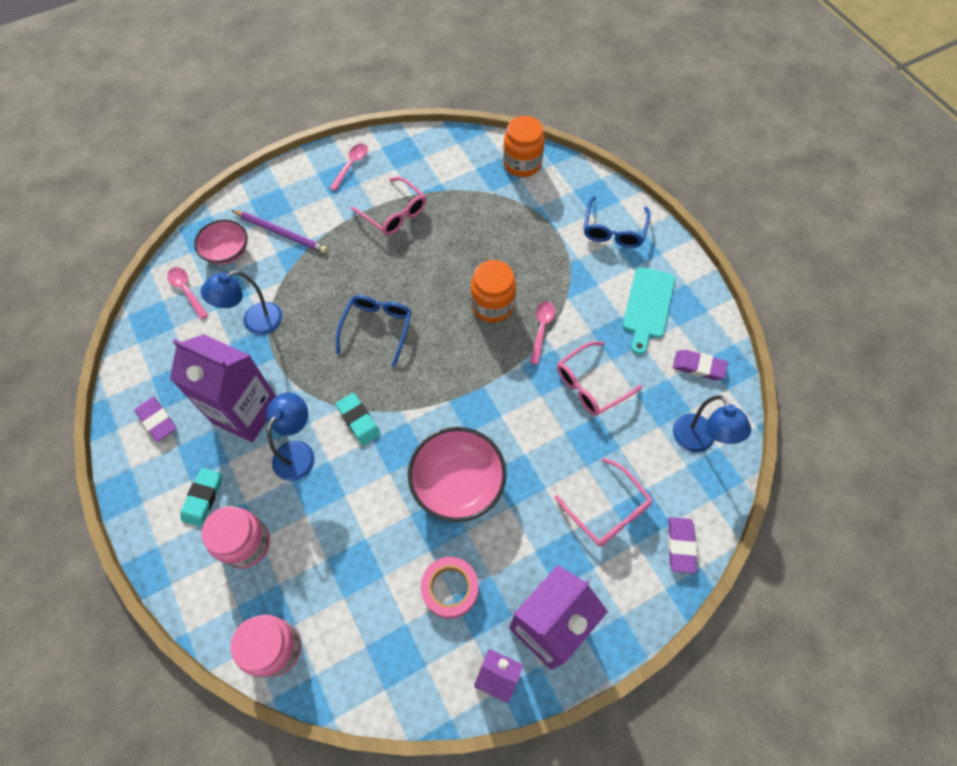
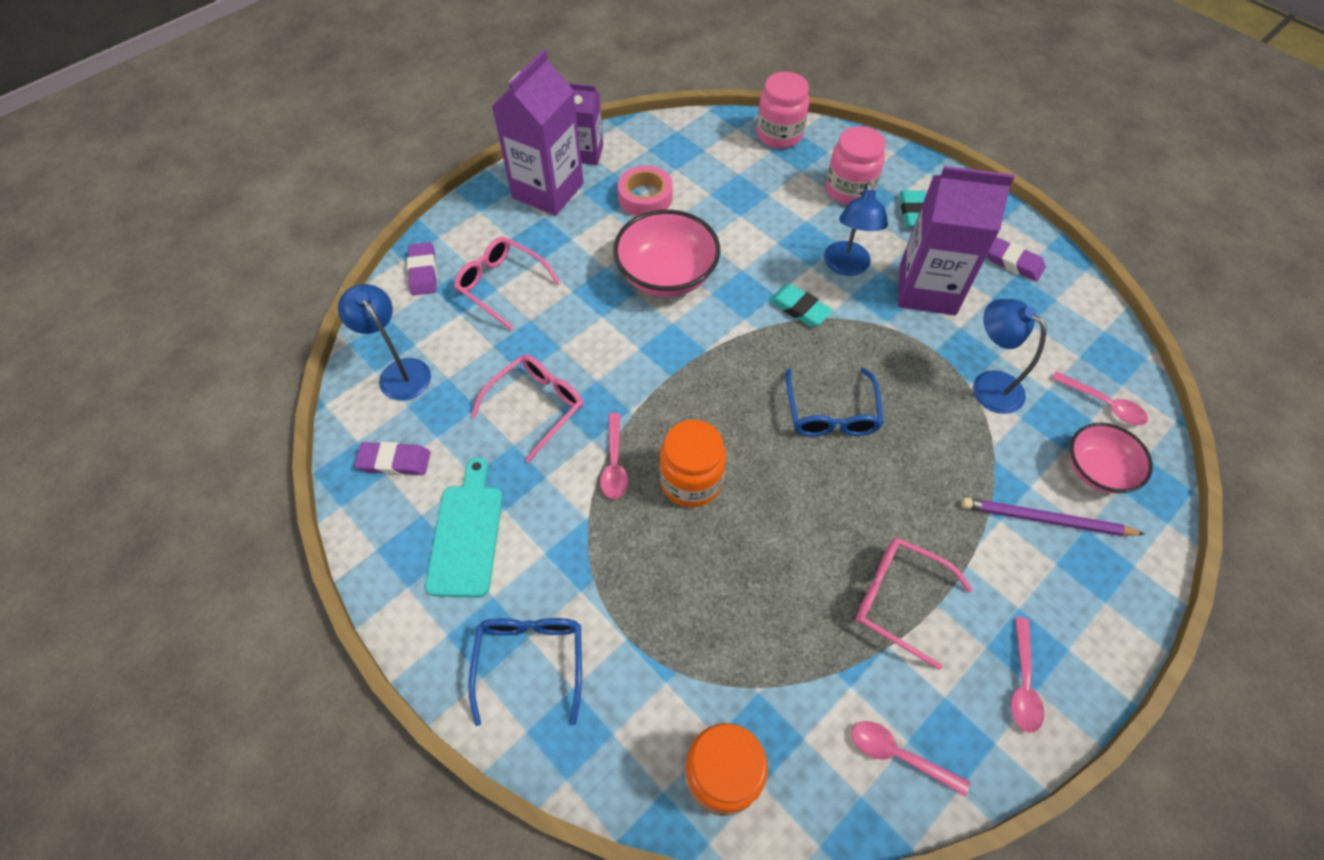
camera: 165 degrees right, 5 degrees down
(255, 322) = (988, 385): blue lamp -> blue lamp turned 90 degrees counterclockwise
(431, 153) = (898, 755): none -> pink spoon

